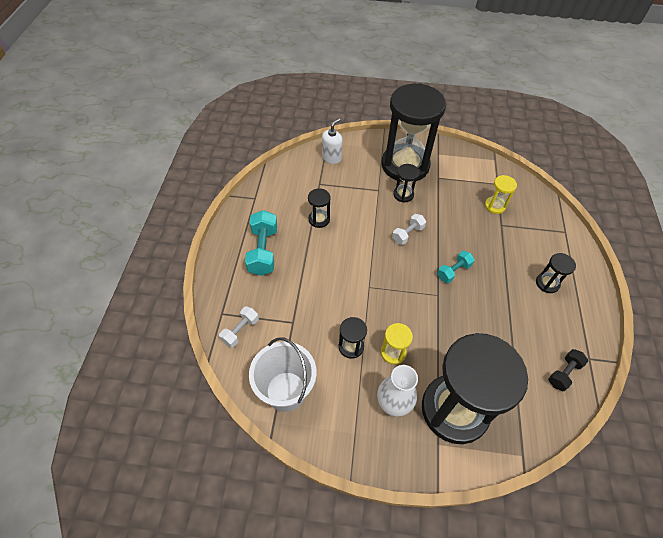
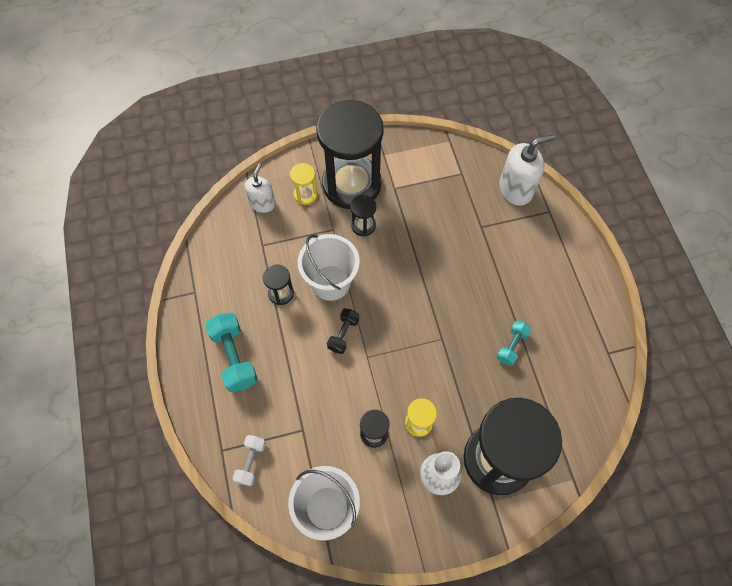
camera: 20 degrees left, 10 degrees up
(361, 225) = (331, 283): none -> white bucket
(407, 234) = (385, 276): white dumbbell -> none
(453, 271) = (449, 304): turquoise dumbbell -> turquoise dumbbell (512, 346)
(495, 206) = (467, 205): yellow hourglass -> yellow hourglass (305, 194)
(540, 208) = (516, 189): none -> white soap dispenser
(547, 283) = (547, 282): black hourglass -> none
(563, 373) = (588, 379): black dumbbell -> black dumbbell (343, 334)

